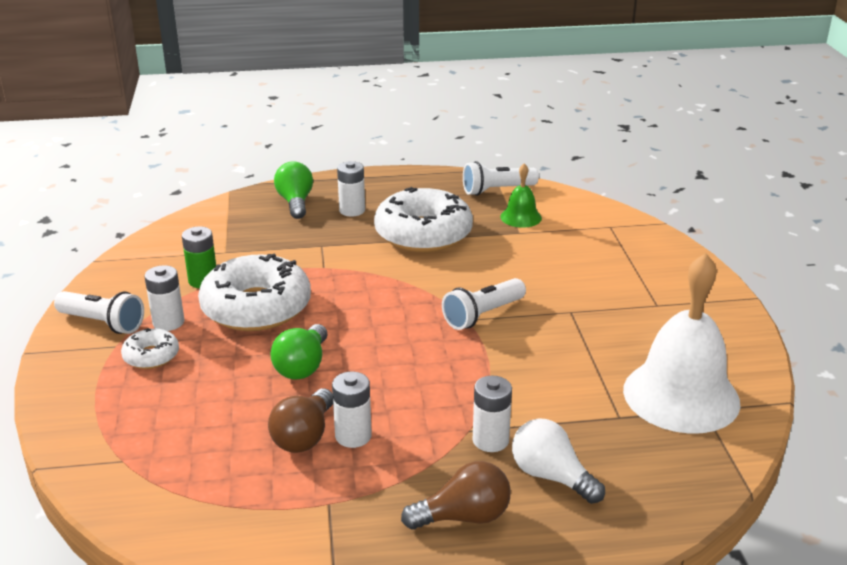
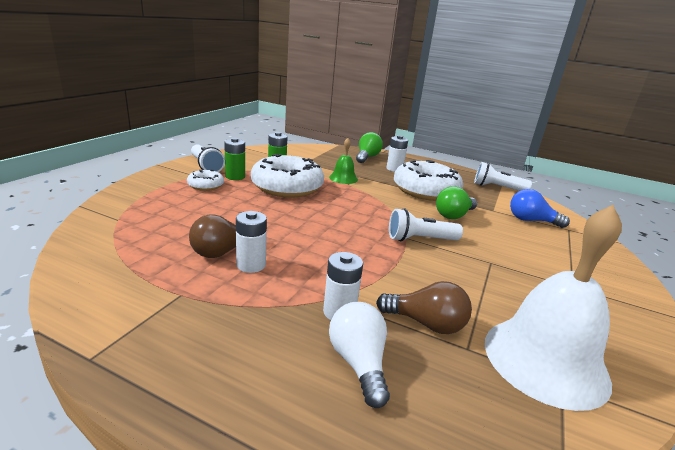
camera: 30 degrees right, 5 degrees down
(168, 322) = (235, 177): white battery -> green battery
(302, 366) = (273, 219): green light bulb -> green light bulb (454, 215)
(463, 517) = (253, 354): brown light bulb -> brown light bulb (426, 323)
(521, 217) = (501, 204): green bell -> green bell (343, 178)
(567, 231) = (531, 221): none -> blue light bulb

